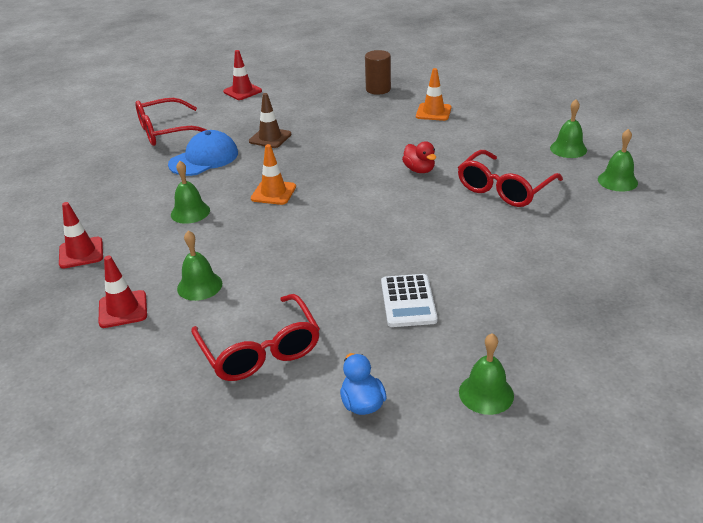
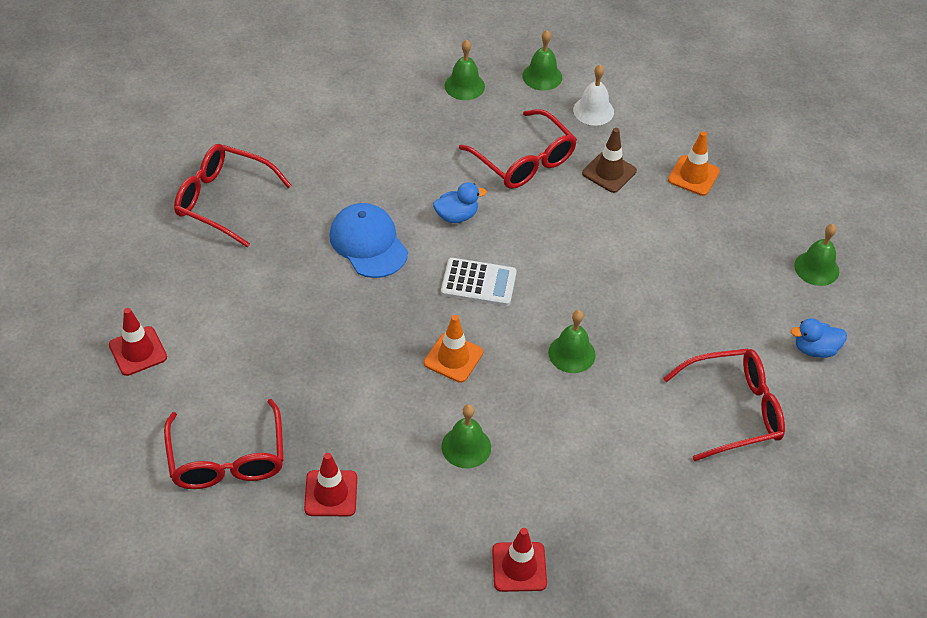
camera: 80 degrees left, 15 degrees up
(123, 309) = (643, 523): red traffic cone -> red traffic cone (331, 493)
(199, 286) = (620, 450): green bell -> green bell (572, 353)
(204, 159) = (333, 420): blue cap -> blue cap (368, 243)
(270, 138) = (308, 340): brown traffic cone -> brown traffic cone (609, 172)
(378, 89) = (223, 200): brown cylinder -> red glasses
(408, 301) = (689, 286): white calculator -> white calculator (478, 283)
(419, 170) = (456, 216): red duck -> blue duck
(433, 112) = (321, 165): orange traffic cone -> orange traffic cone (693, 176)
(599, 213) = (593, 110): none -> white bell

